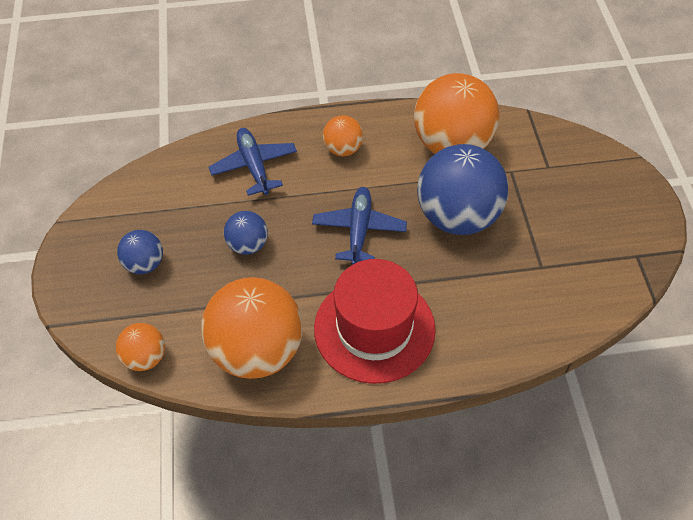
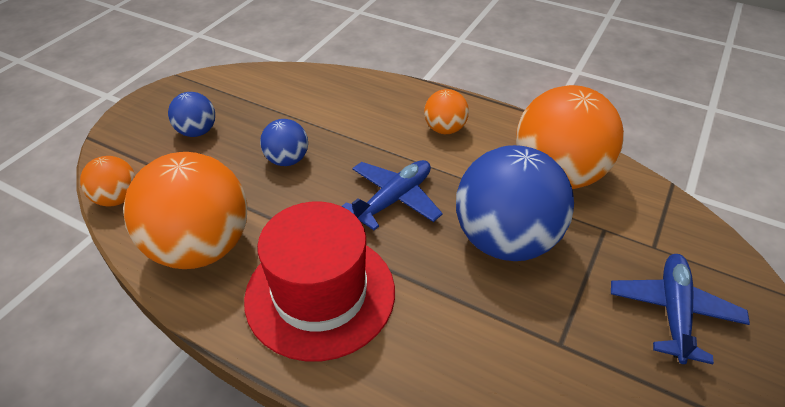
camera: 35 degrees right, 10 degrees down
(254, 166) = (355, 106): blue plane -> blue plane (673, 311)

